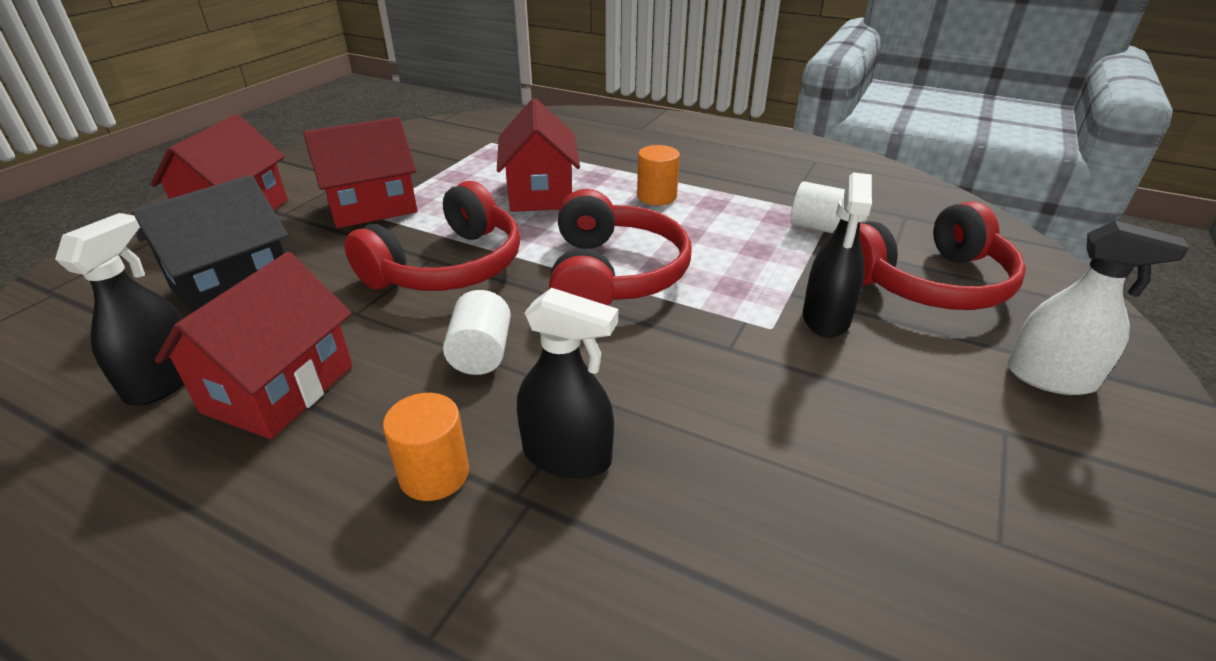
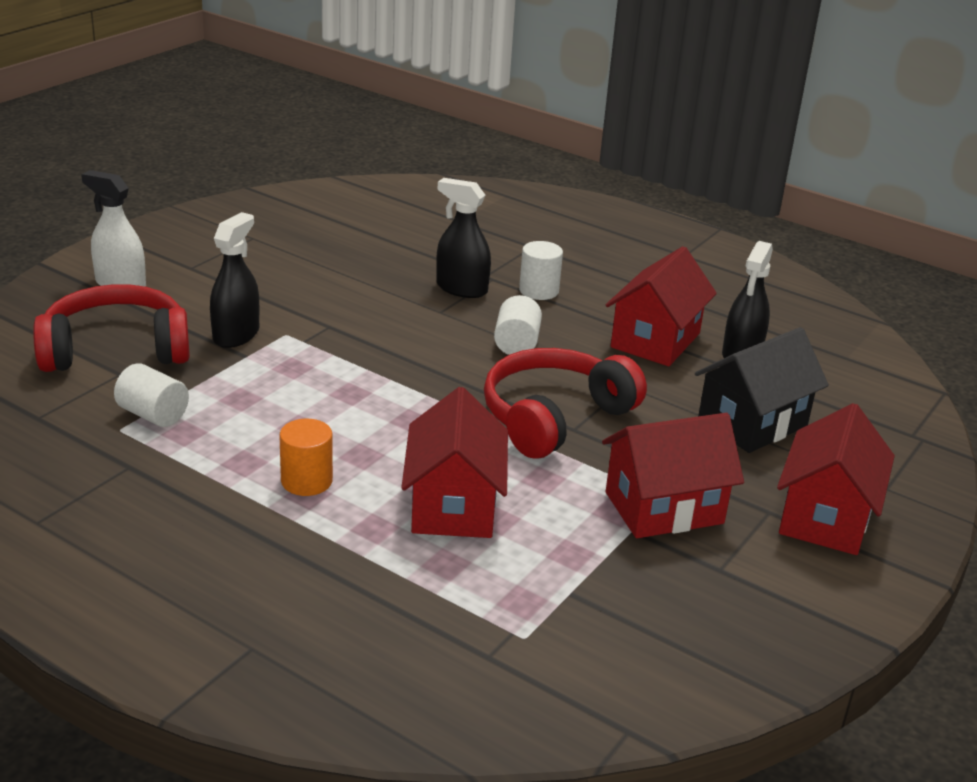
camera: 175 degrees left, 5 degrees down
(434, 474) = (539, 291): orange cylinder -> white cylinder
(613, 274) = (396, 390): red headphones -> none

